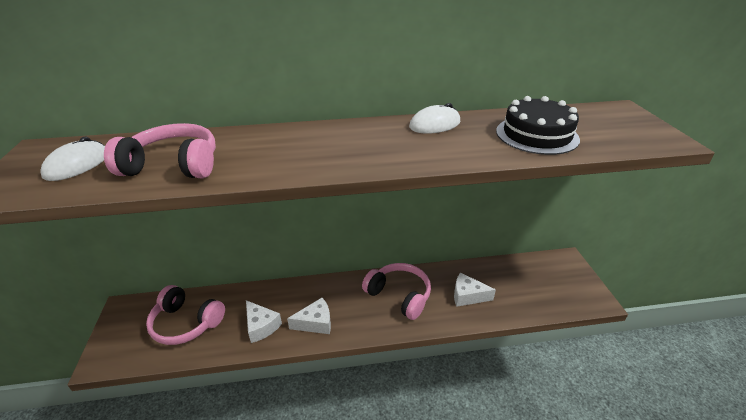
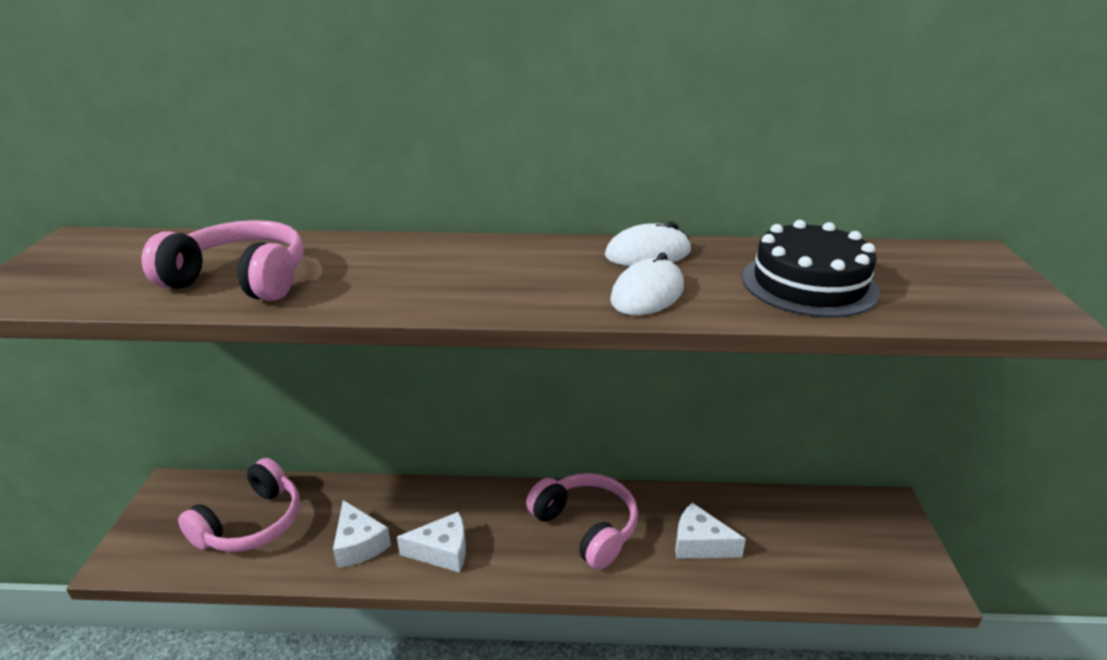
camera: 10 degrees right, 5 degrees down
(77, 165) = (115, 266): white mouse -> white mouse (647, 294)
(186, 323) = (251, 523): pink headphones -> pink headphones turned 90 degrees counterclockwise

